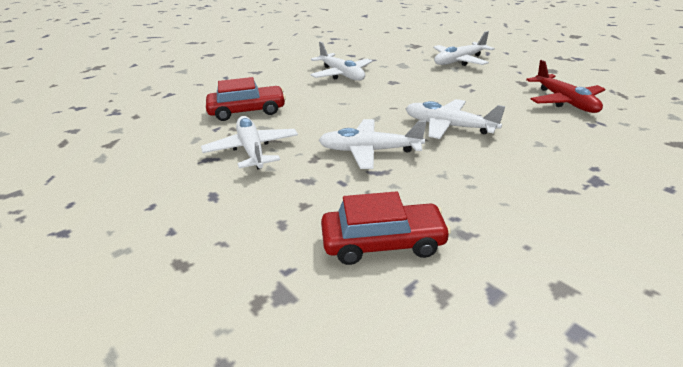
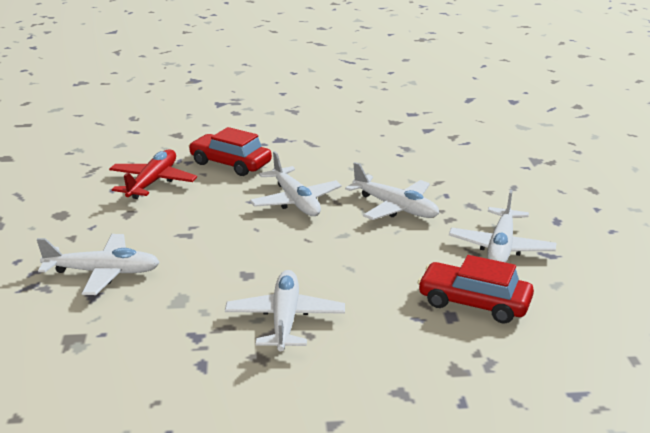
camera: 145 degrees left, 5 degrees down
(383, 243) = (458, 159): red car -> red car (230, 163)

